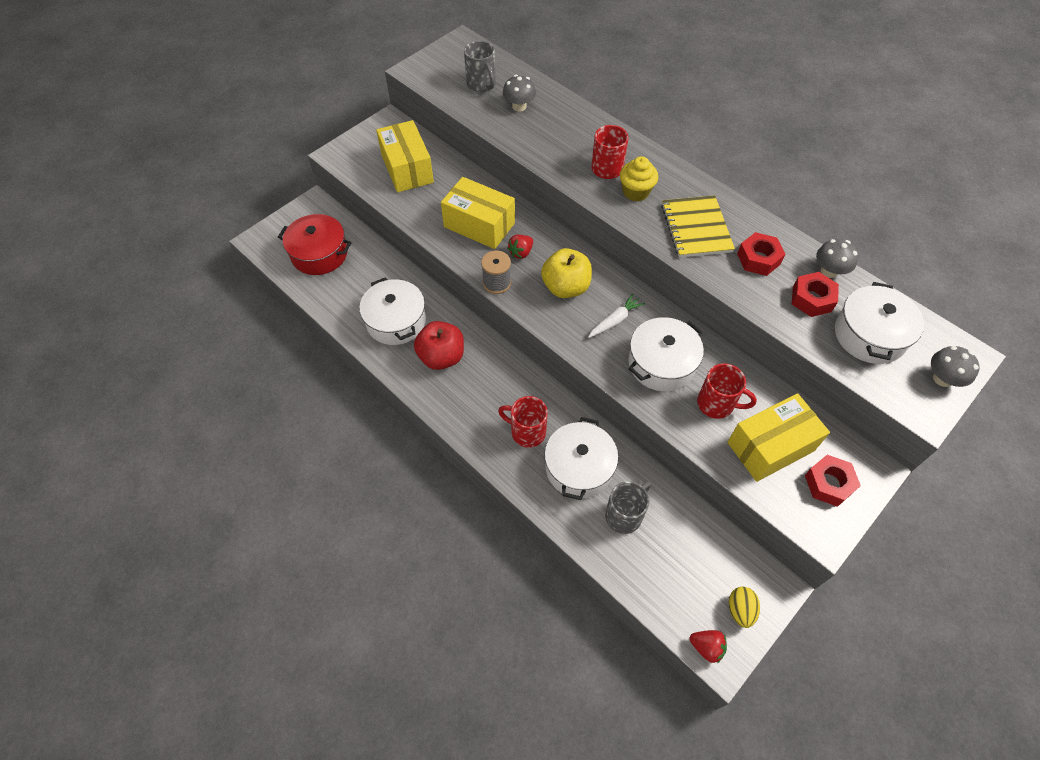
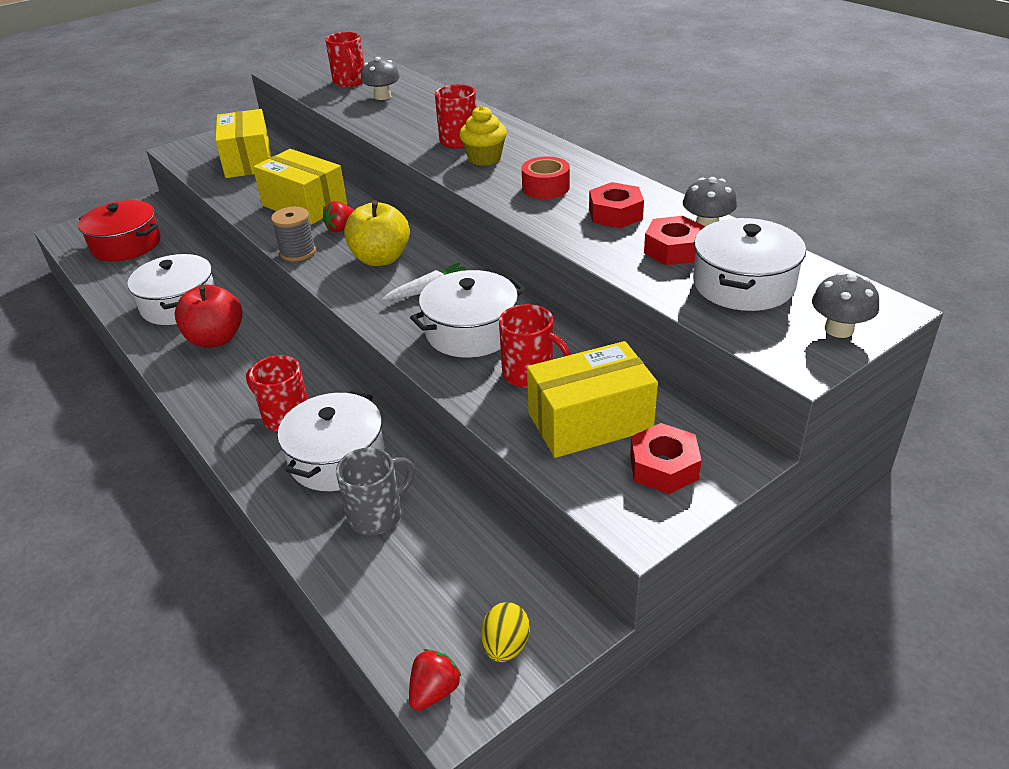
camera: 10 degrees right, 20 degrees down
(481, 84) = (350, 82): grey mug -> red mug
(696, 228) = (545, 187): yellow notebook -> red tape
(706, 647) = (434, 691): red strawberry -> red strawberry turned 90 degrees counterclockwise

